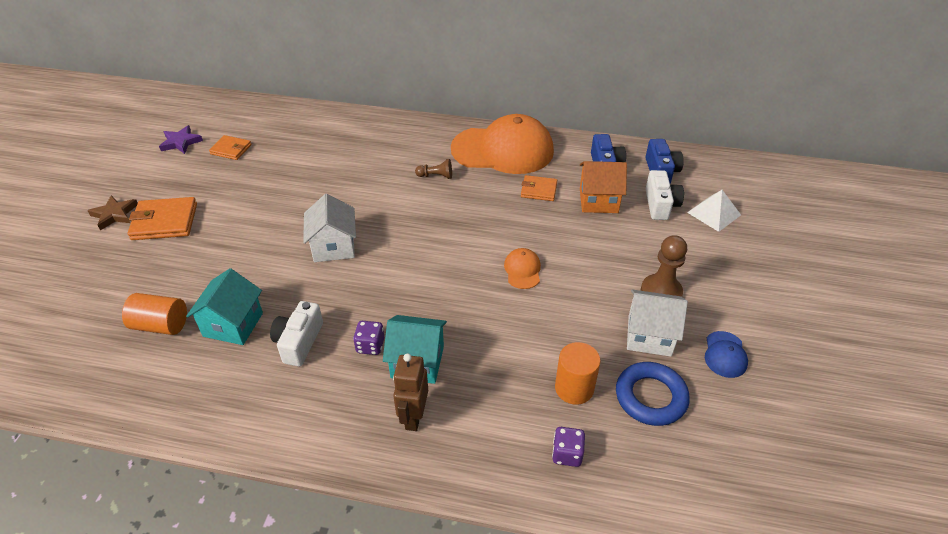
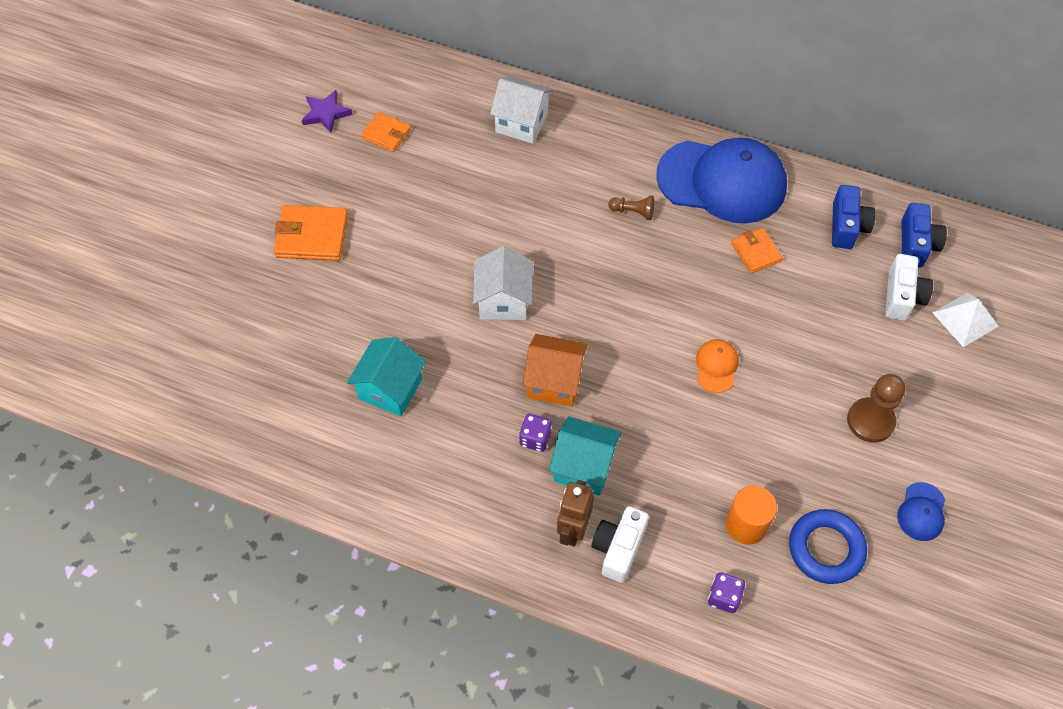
camera: 10 degrees right, 15 degrees up
(114, 214) = (255, 217): brown star -> none
(161, 325) = (314, 377): orange cylinder -> none
(299, 342) = (459, 422): white camera -> white camera (618, 548)
(503, 150) = (722, 181): orange cap -> blue cap
(538, 190) = (756, 252): orange wallet -> orange wallet turned 45 degrees clockwise
(598, 200) = (827, 279): orange house -> orange house (554, 381)
(649, 335) = (843, 475): white house -> white house (522, 123)

